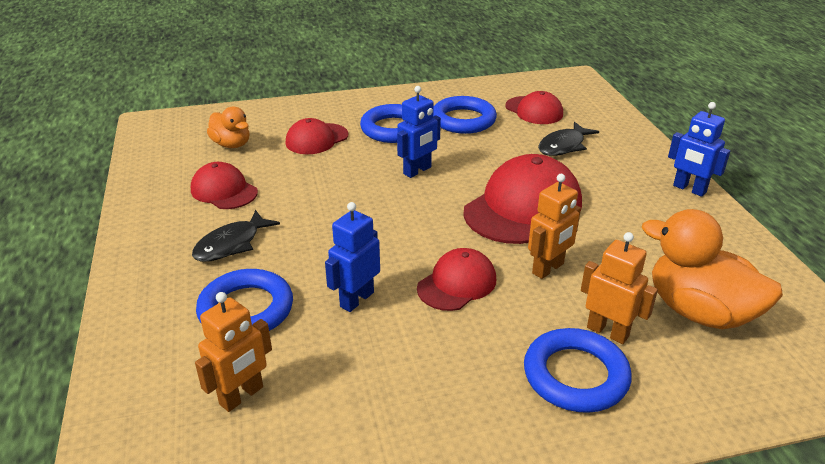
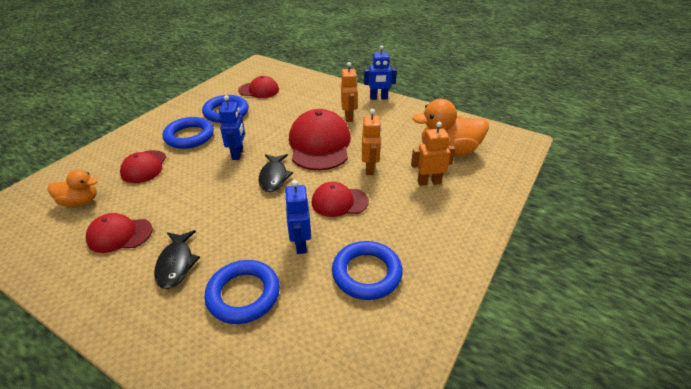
camera: 45 degrees left, 5 degrees up
(242, 396) = (310, 342): orange robot -> orange robot (349, 117)
(457, 283) = (339, 202): red cap -> red cap turned 90 degrees counterclockwise
(563, 146) = (298, 103): black fish -> black fish (274, 177)
(575, 375) = (442, 210): blue ring -> blue ring (366, 273)

